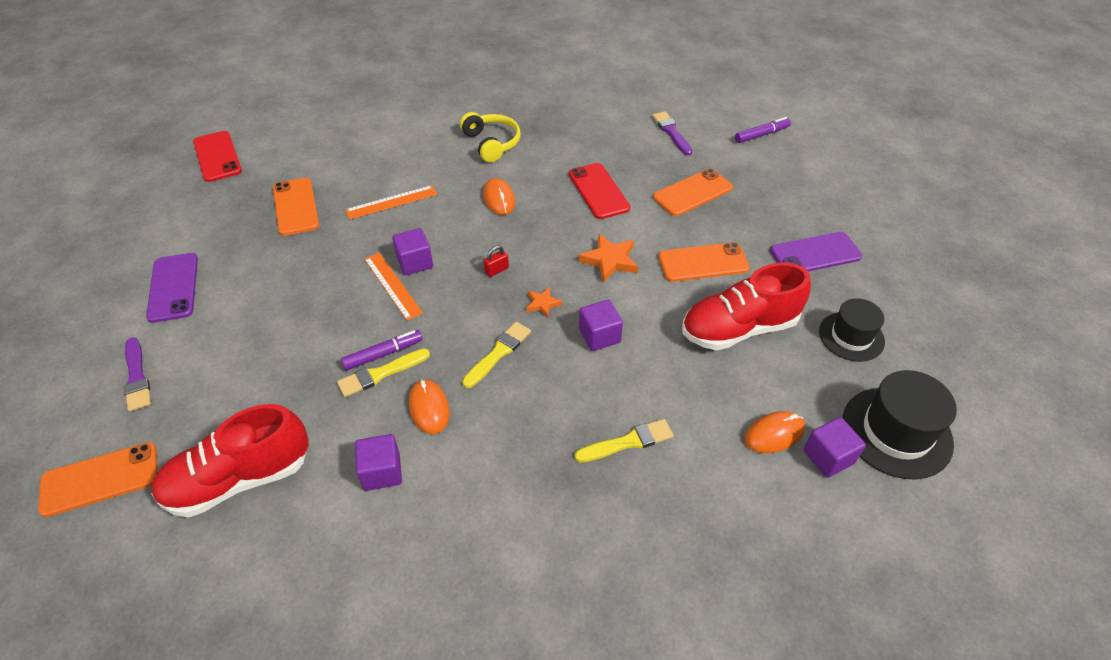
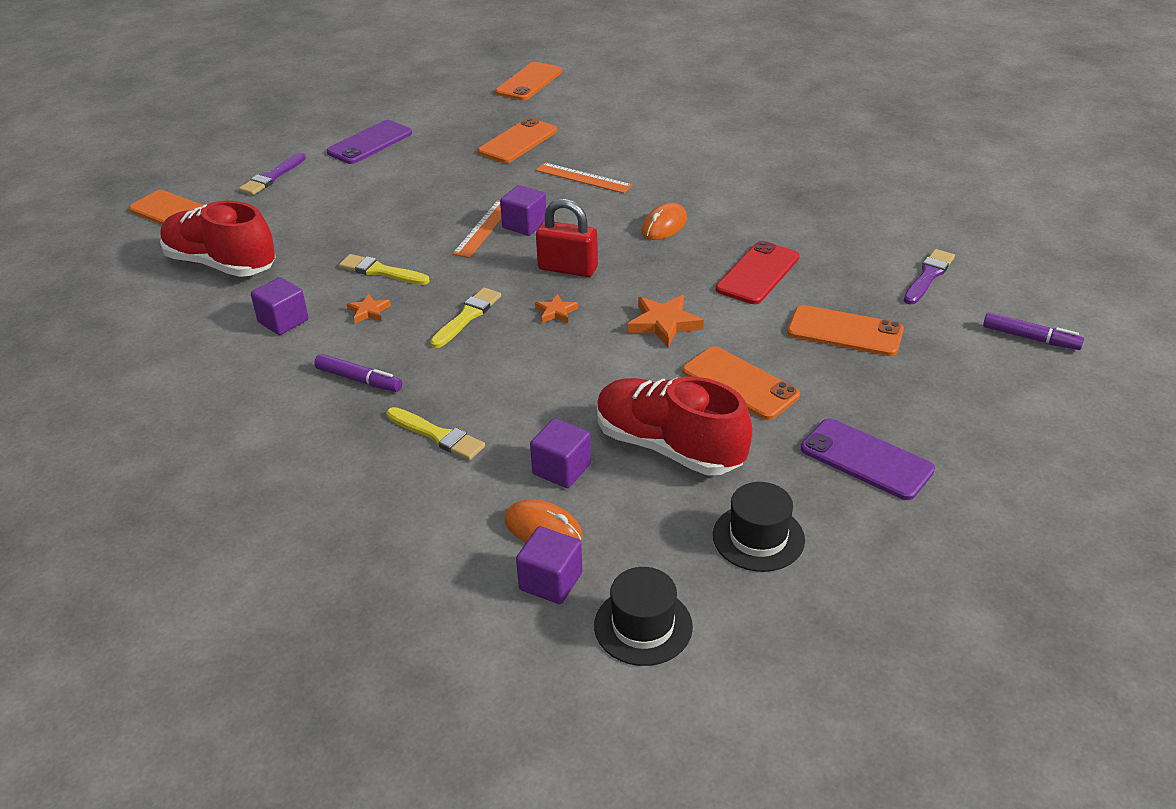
camera: 55 degrees right, 10 degrees down
(217, 156) = (529, 82): red phone -> orange phone
(383, 354) = (403, 262): purple marker -> purple marker (359, 380)
(429, 408) = (369, 311): orange mouse -> orange star
(492, 143) = (737, 185): yellow headphones -> none
(496, 270) = (568, 268): red padlock -> red padlock, size x2.08
(498, 353) = (467, 316): yellow brush -> yellow brush turned 60 degrees counterclockwise
(599, 336) = (552, 362): purple cube -> purple cube (561, 469)
(896, 432) = (643, 626): black hat -> black hat, size x0.66

